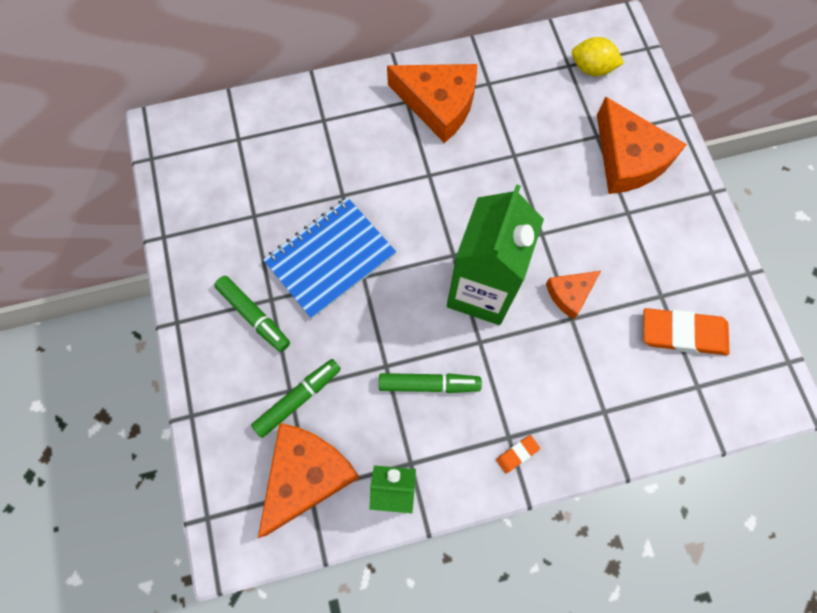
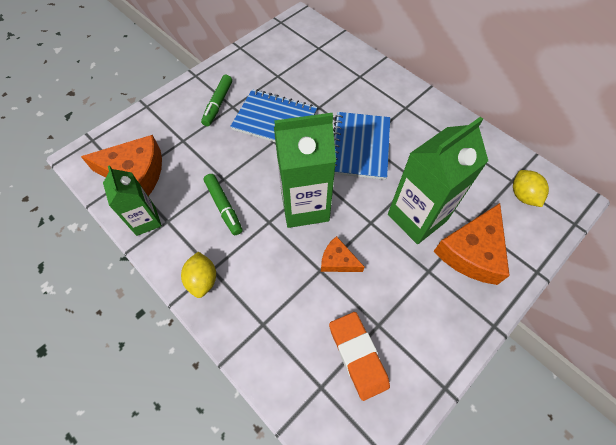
camera: 60 degrees right, 10 degrees down
(298, 399) = (179, 146): green marker -> none
(433, 185) = (359, 147): none -> blue notebook
(438, 104) = (417, 123): orange cheese -> none
(517, 454) = (202, 280): orange eraser -> yellow lemon
(561, 184) = (417, 217): none -> green carton

